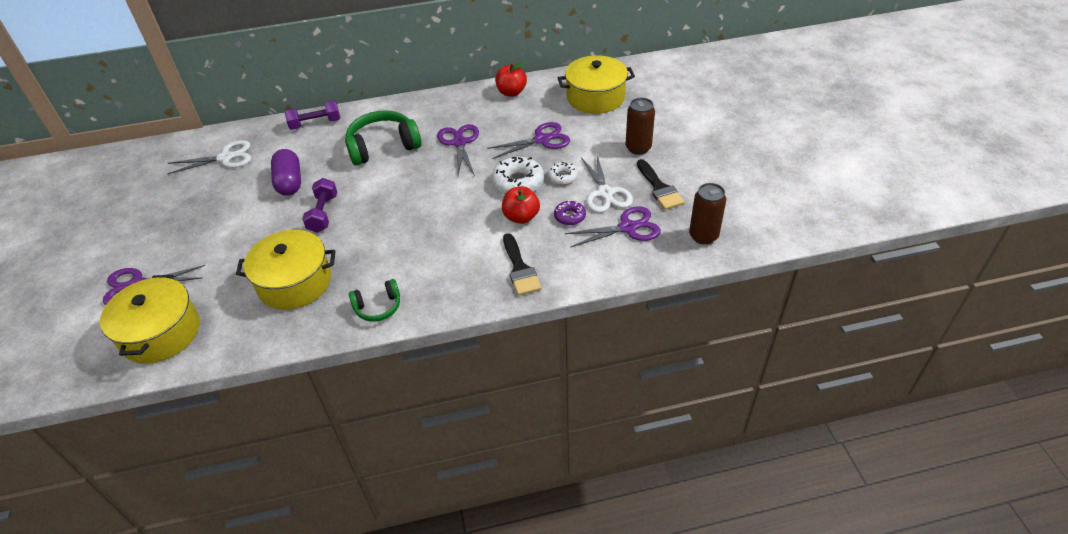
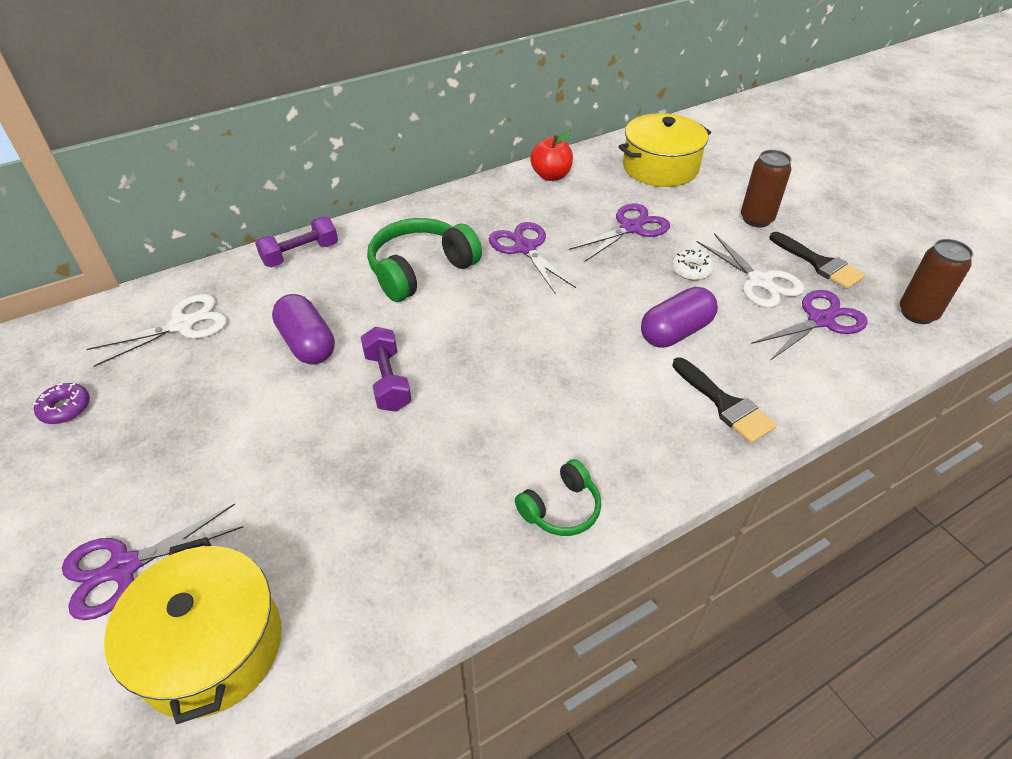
camera: 20 degrees left, 0 degrees up
(294, 282) = (404, 499): yellow pot -> none
(518, 182) = (639, 287): white donut -> none
(521, 217) = (675, 332): red apple -> purple capsule
(569, 216) = (737, 319): purple donut -> purple donut (65, 408)

